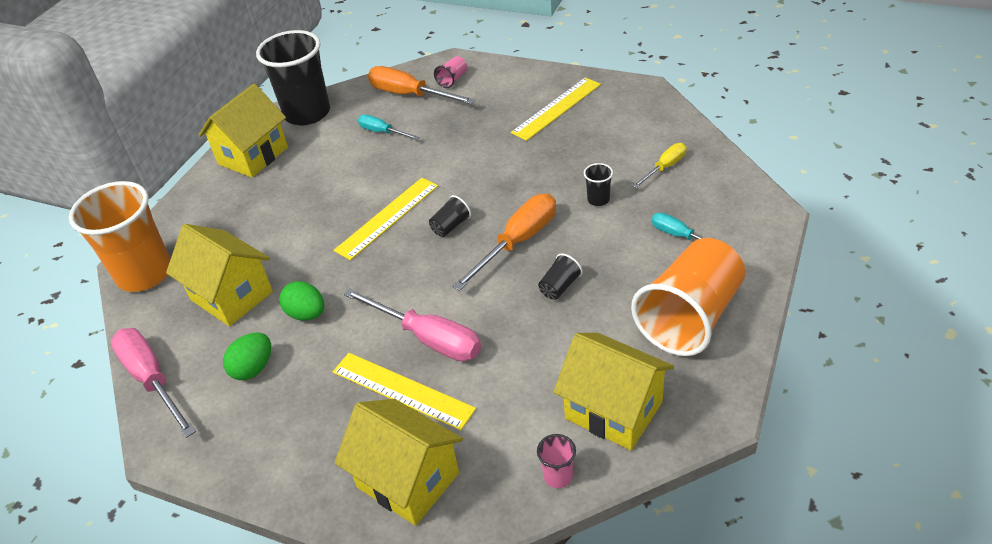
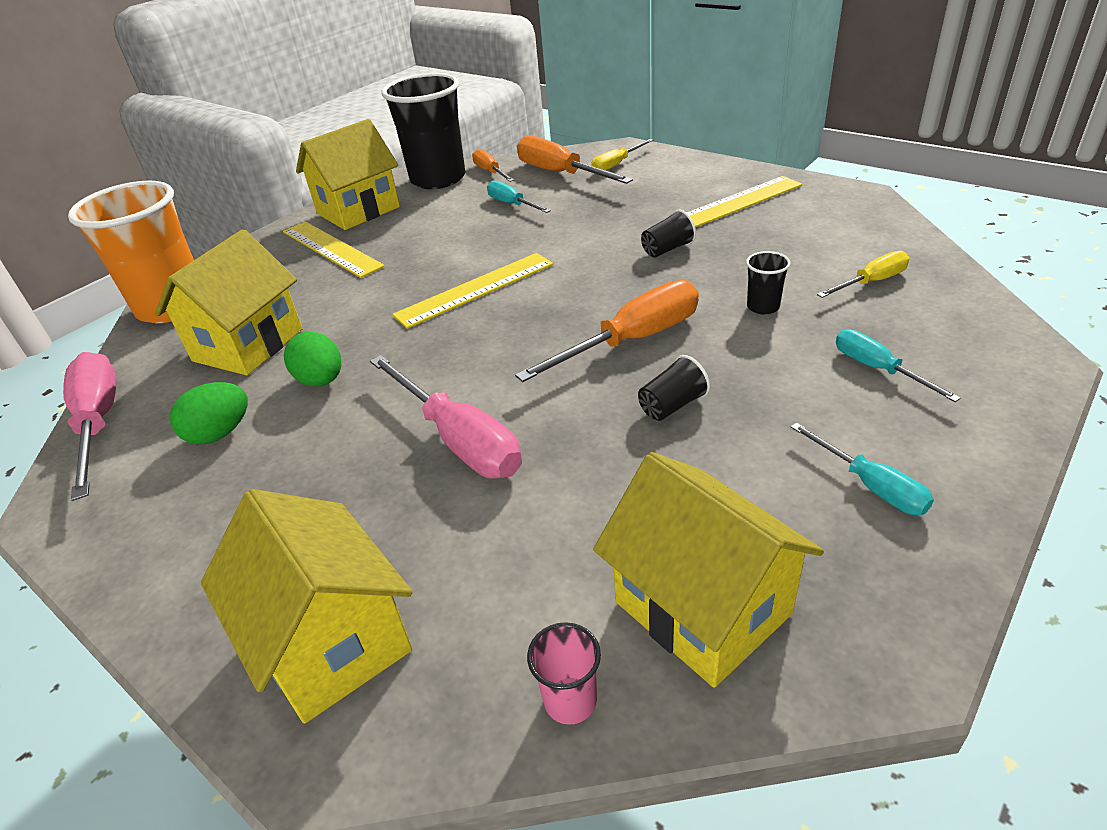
camera: 15 degrees right, 5 degrees down
(231, 296) = (248, 345): yellow house -> yellow house turned 60 degrees clockwise
(349, 100) = (490, 172): none -> orange screwdriver
(402, 390) = (390, 502): yellow ruler -> yellow ruler (331, 248)
(451, 226) = (550, 309): black cup -> black cup (667, 249)
(452, 80) = (616, 164): pink cup -> yellow screwdriver
(689, 317) = (870, 485): orange cup -> turquoise screwdriver

